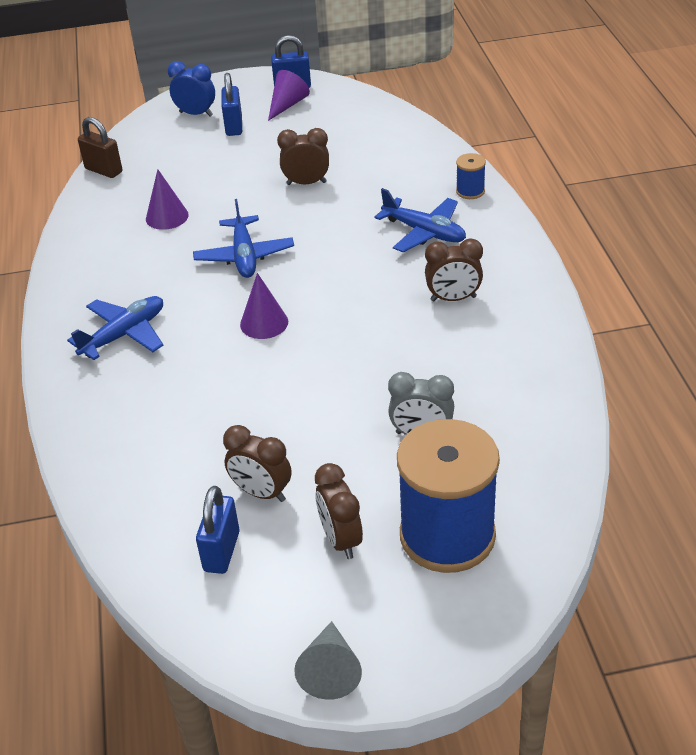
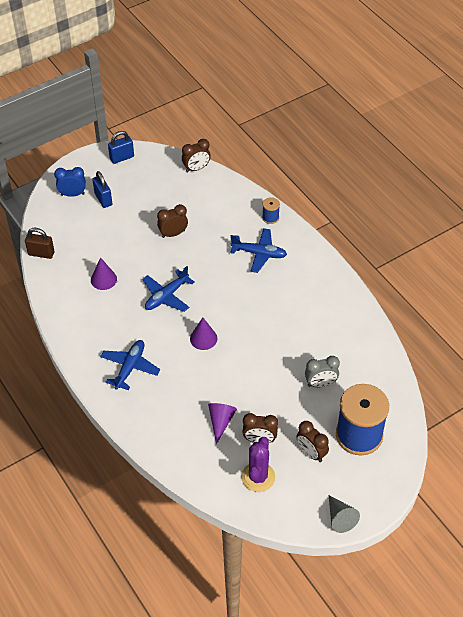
camera: 25 degrees left, 10 degrees up
(221, 551) = (258, 477): blue padlock -> purple cactus
(244, 256) = (166, 296): blue plane -> blue plane turned 75 degrees clockwise
(287, 105) = (127, 174): purple cone -> purple cone (221, 422)
(453, 298) = (296, 295): brown clock -> brown clock (196, 168)

